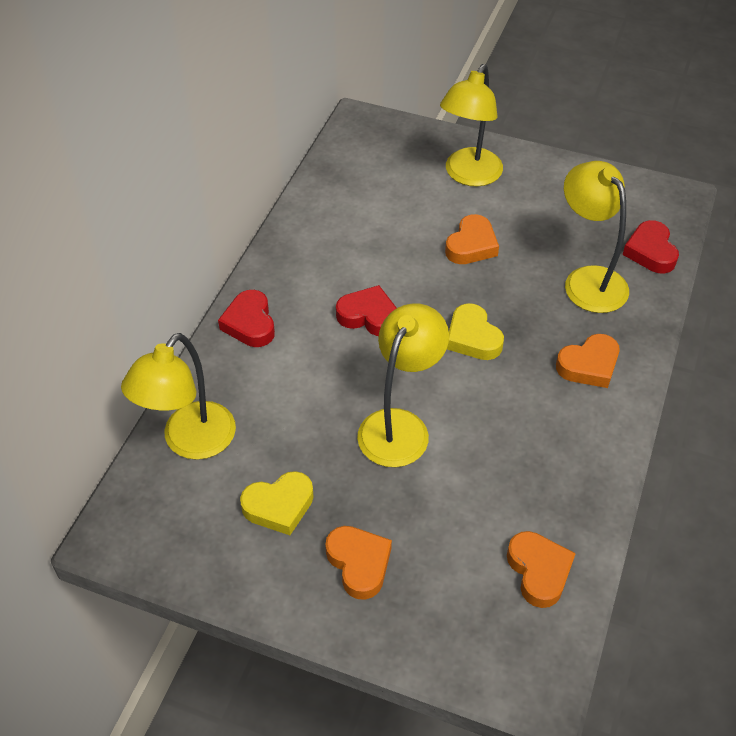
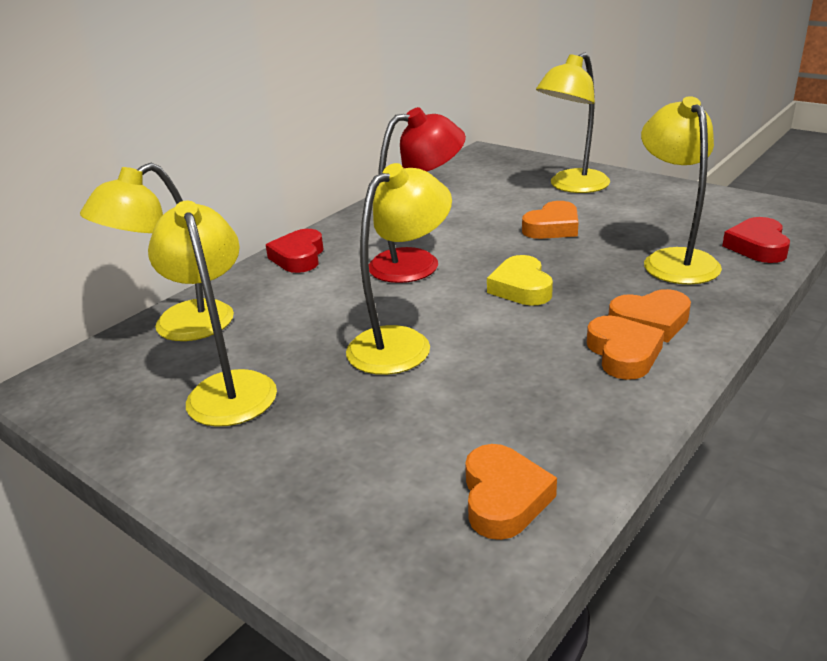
camera: 20 degrees right, 20 degrees down
(279, 506) = (228, 387): yellow heart -> yellow lamp
(359, 563) = (280, 451): orange heart -> orange heart (623, 354)
(368, 316) = (418, 263): red heart -> red lamp

